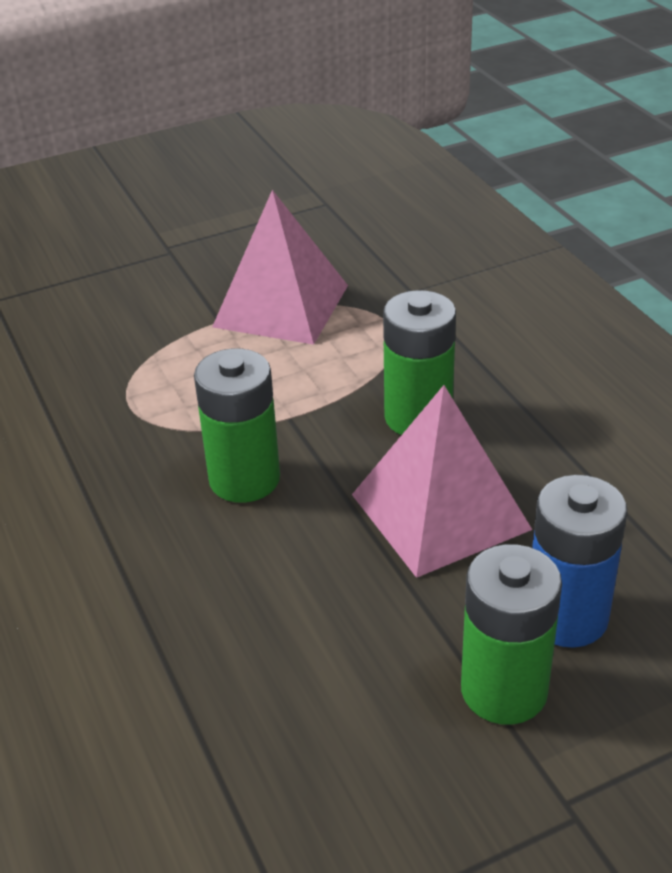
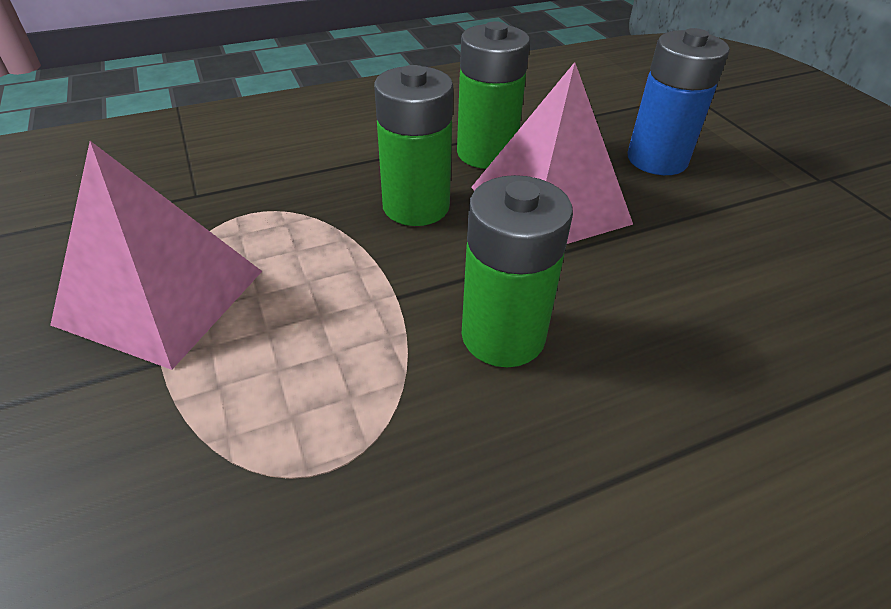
camera: 90 degrees left, 5 degrees up
(504, 690) = (738, 193): green battery -> green battery (486, 153)

